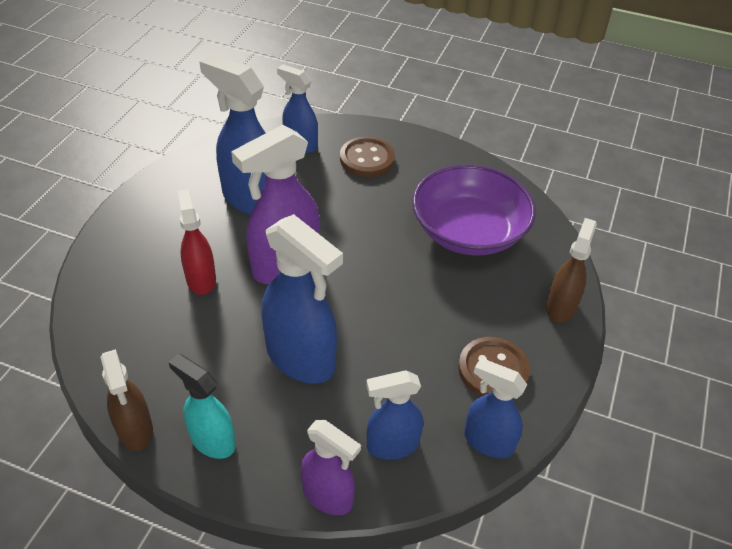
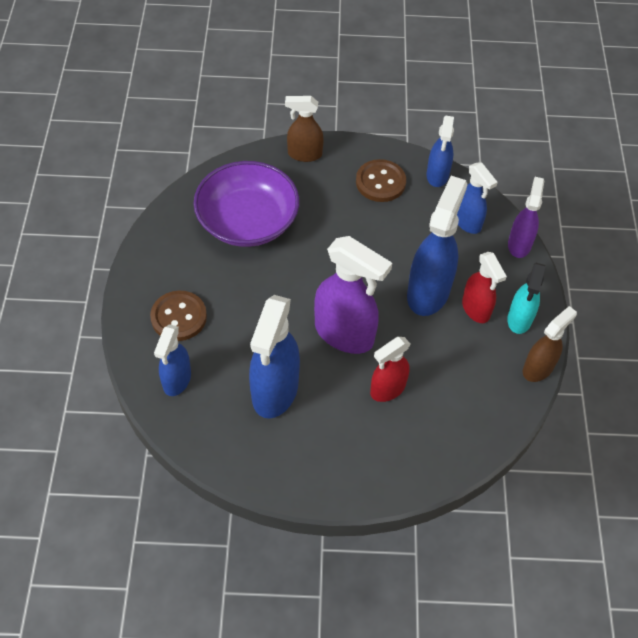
camera: 110 degrees left, 10 degrees up
(252, 398) = (476, 309): none -> red spray bottle

